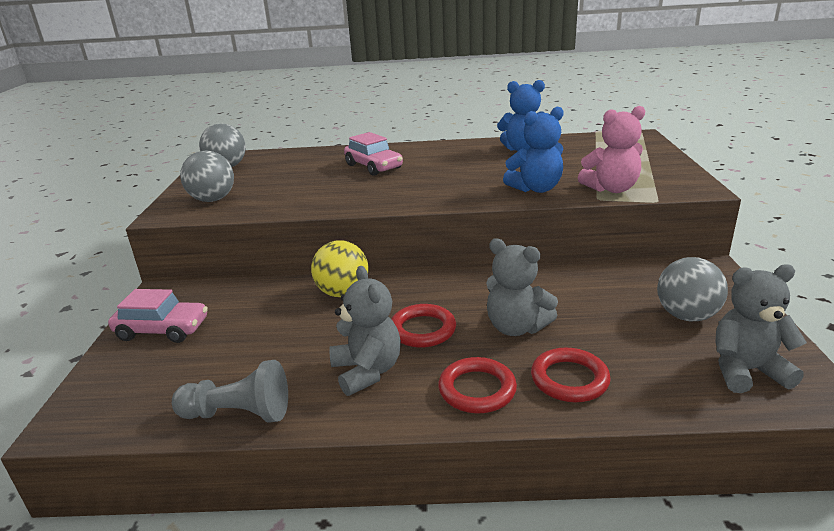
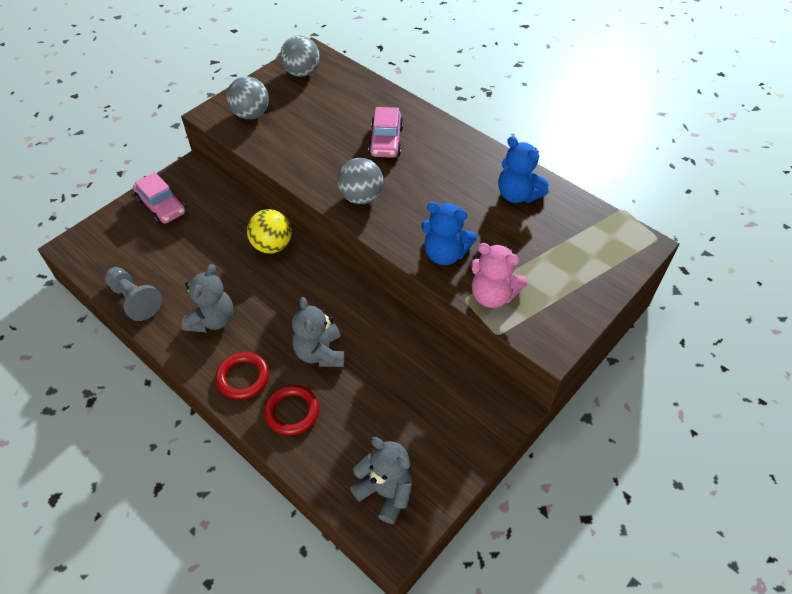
camera: 40 degrees right, 25 degrees up
(422, 330) = (273, 312): red ring -> none
(686, 316) = (424, 429): grey ball -> grey ball (361, 197)

